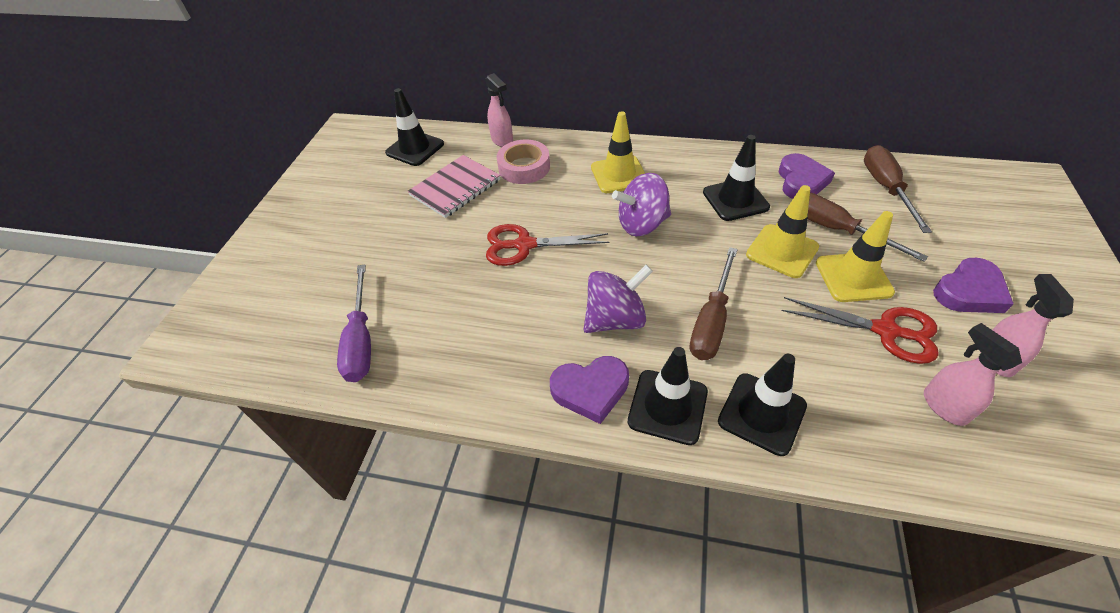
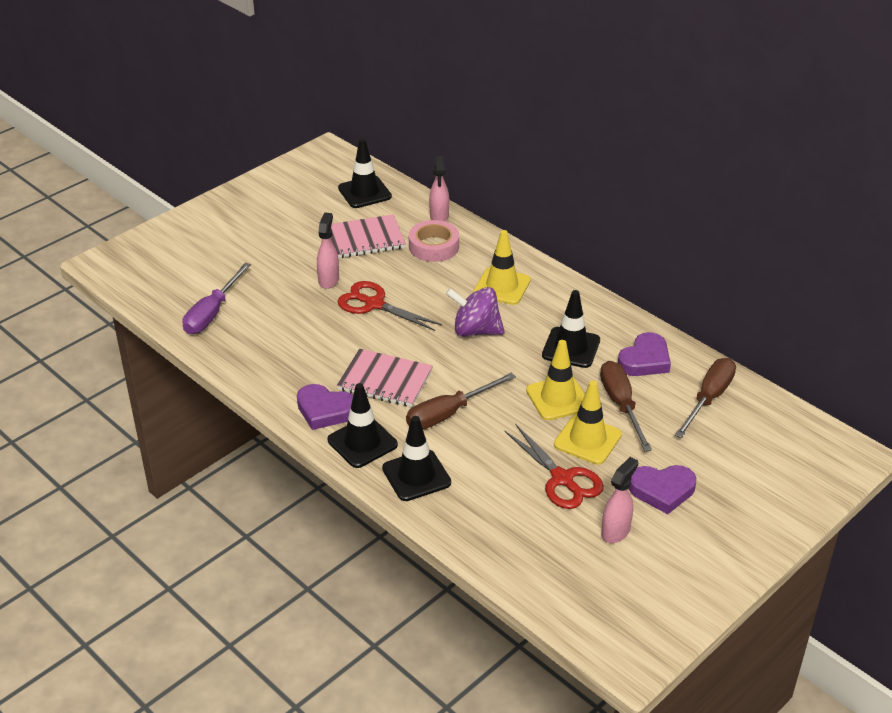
camera: 30 degrees right, 10 degrees down
(615, 319) = (385, 380): purple spinning top -> pink notebook
(943, 406) = (539, 533): pink spray bottle -> pink spray bottle (329, 280)

